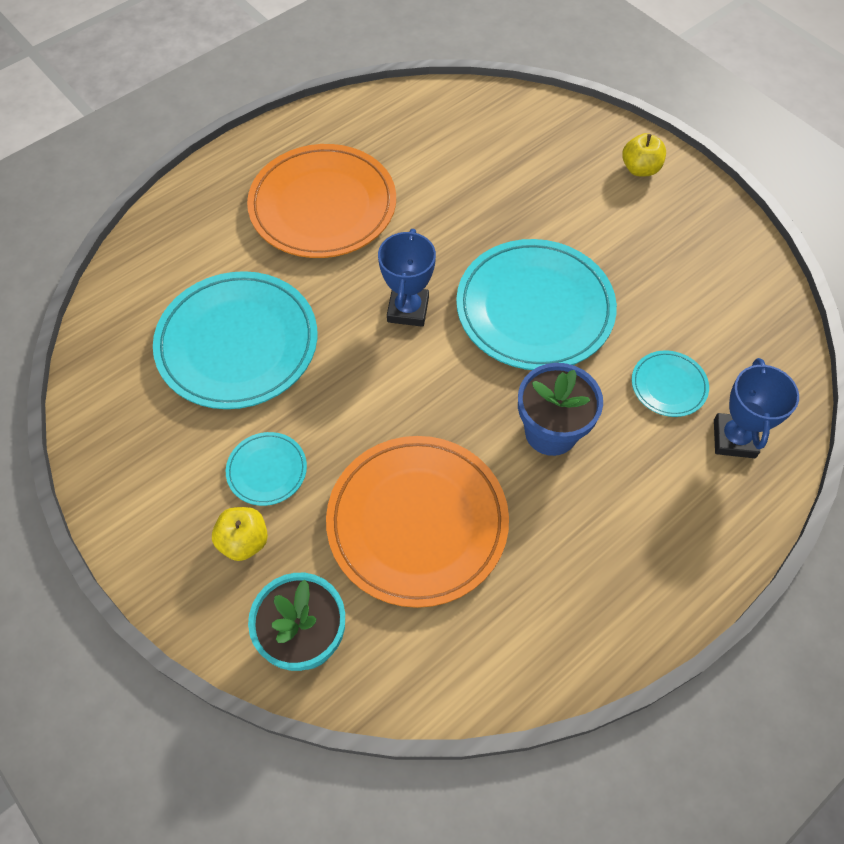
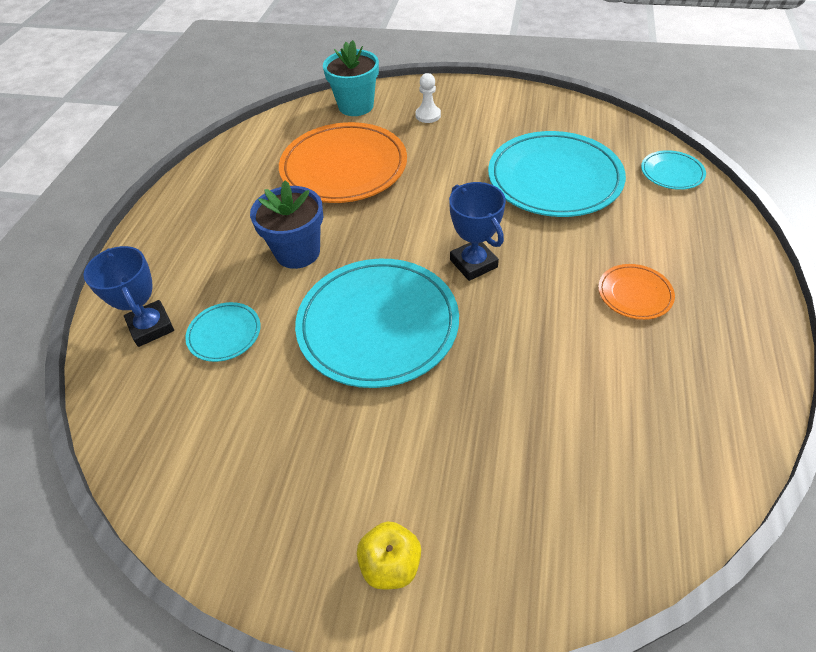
camera: 145 degrees right, 10 degrees down
(244, 541) = (428, 115): yellow apple -> white pawn
(267, 470) = (453, 142): turquoise plate -> turquoise plate (671, 173)
(323, 206) = (634, 294): orange plate -> orange plate, size x0.46

